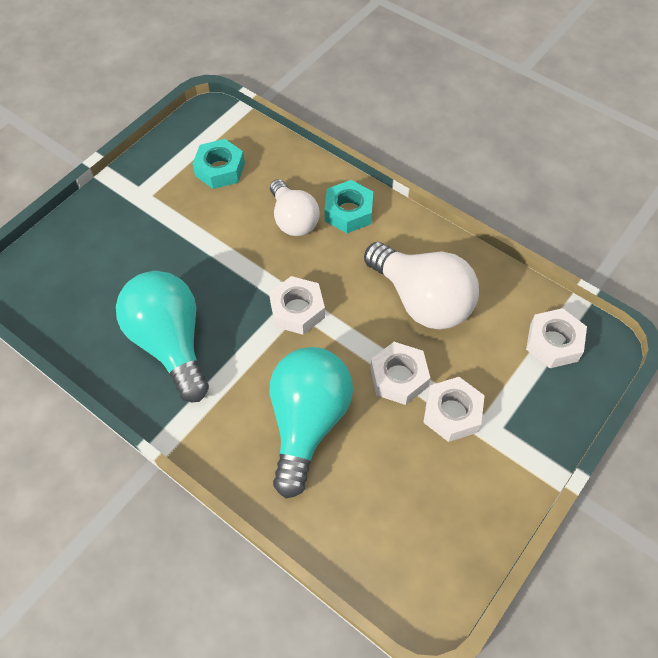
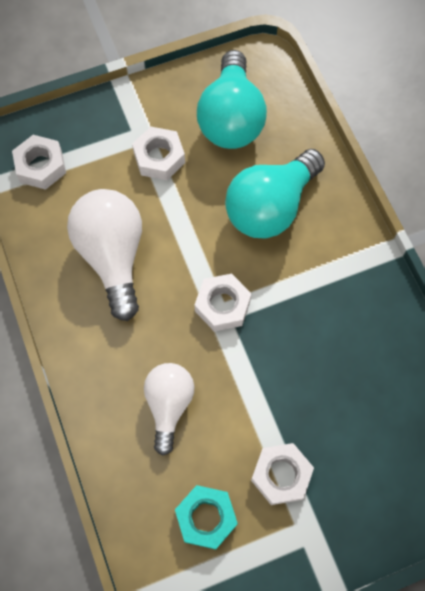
camera: 150 degrees left, 10 degrees up
(170, 343) = (348, 334): turquoise light bulb -> turquoise light bulb (231, 118)
(348, 212) = (111, 383): turquoise nut -> none
(399, 377) = (179, 204): white nut -> white nut (281, 475)

